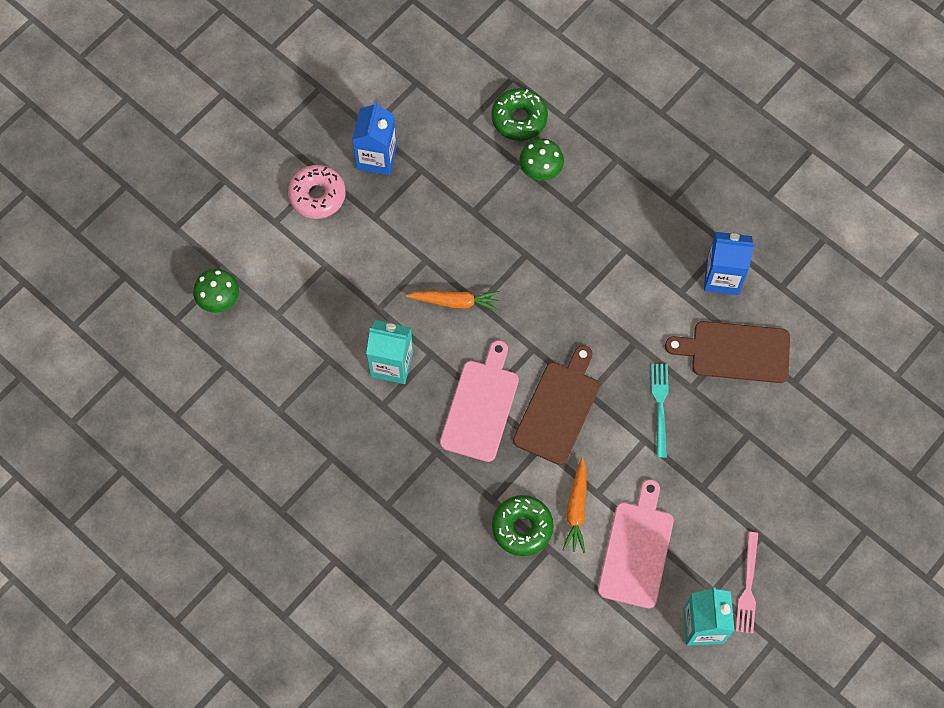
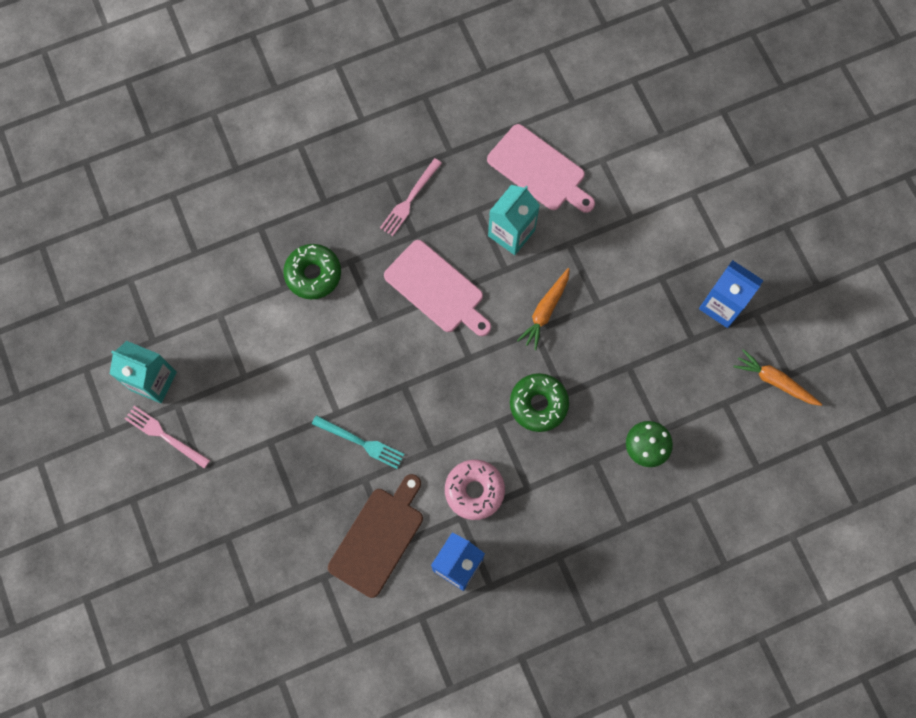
camera: 115 degrees right, 5 degrees up
(219, 299) = (637, 120): green mushroom -> none
(317, 195) = (704, 238): pink donut -> pink donut (474, 491)
(400, 473) = (410, 199): none -> pink fork
(519, 119) = (709, 453): green donut -> green donut (538, 404)
(558, 409) = (402, 353): brown cutting board -> none
(576, 509) = (306, 326): orange carrot -> orange carrot (774, 381)
(637, 550) = (245, 358): pink cutting board -> pink cutting board (539, 170)

